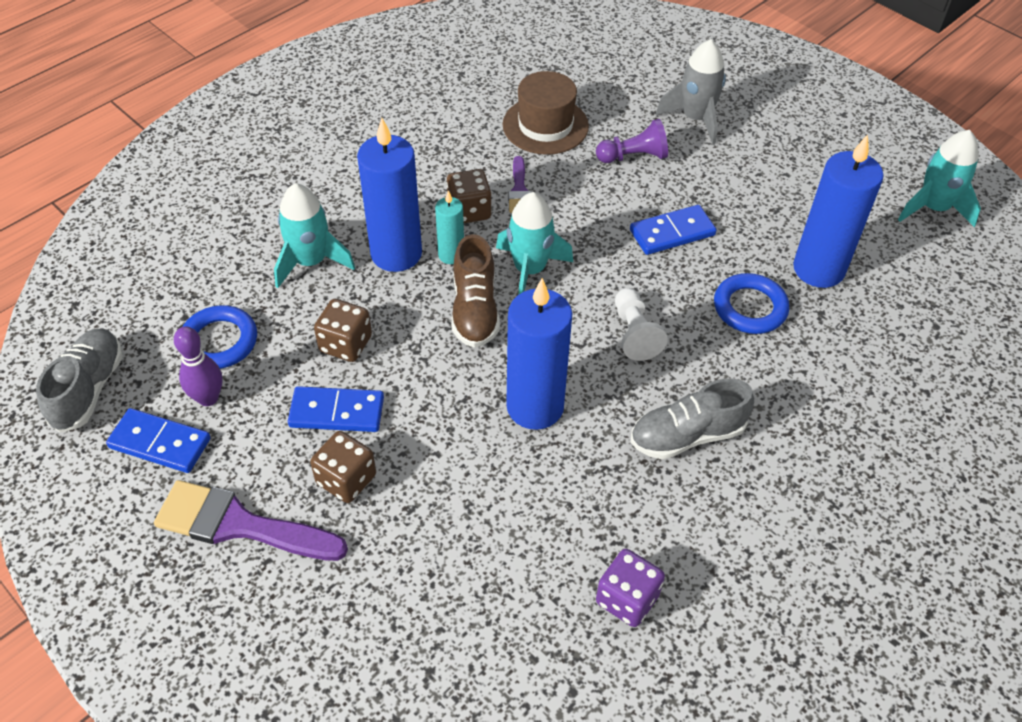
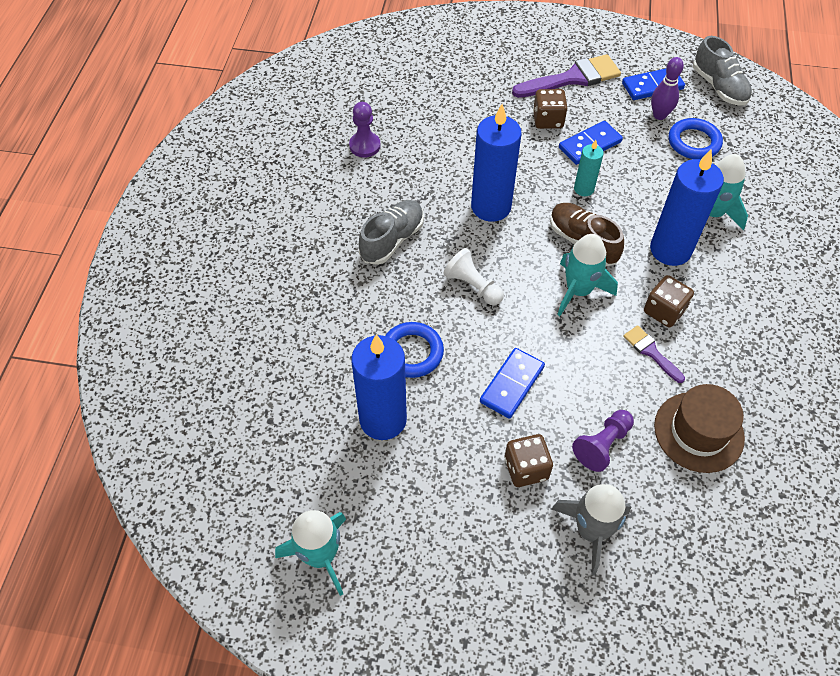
camera: 145 degrees right, 5 degrees up
(345, 344) = (629, 179): brown dice -> brown dice (526, 468)
(451, 255) = (637, 270): turquoise candle -> turquoise candle (584, 189)
(627, 599) = (365, 146): purple dice -> purple pawn

